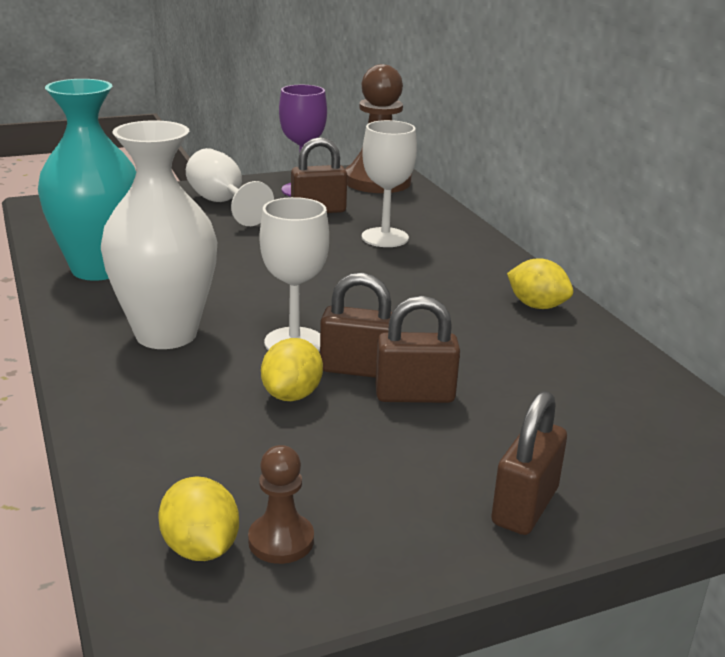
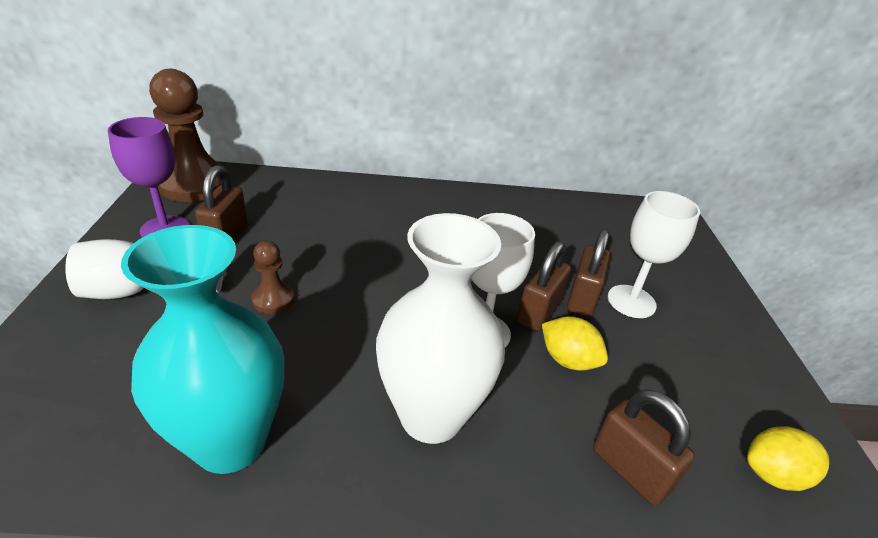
camera: 70 degrees left, 10 degrees up
(281, 540) = (758, 424): brown pawn -> brown pawn (273, 299)
(385, 237) = (319, 222): white goblet -> white goblet (631, 301)
(525, 506) = (711, 301): brown padlock -> brown padlock (630, 469)
(537, 306) = (478, 204): yellow lemon -> none

